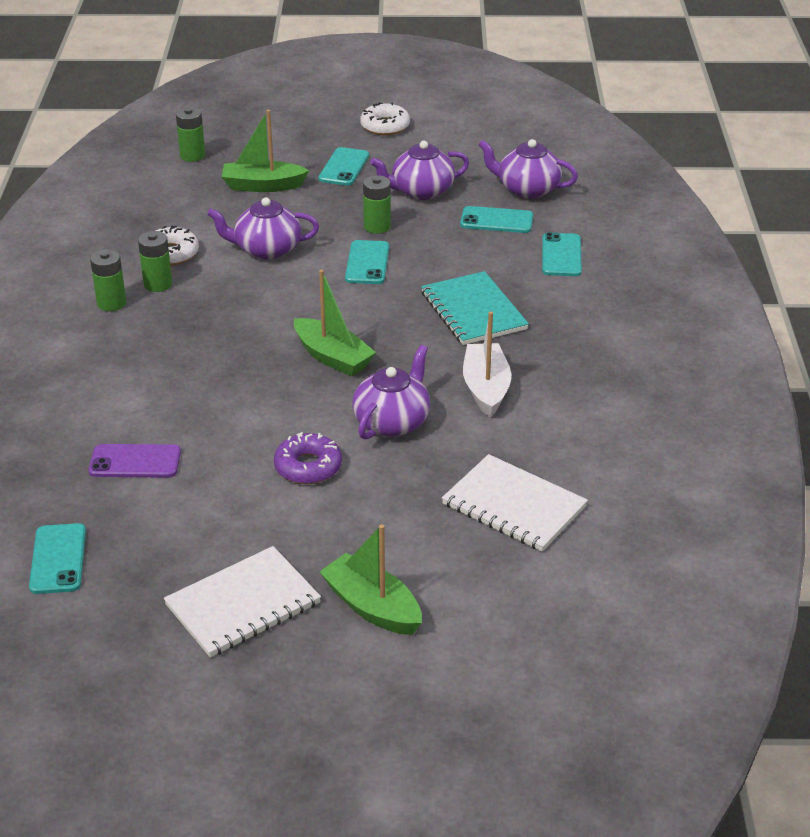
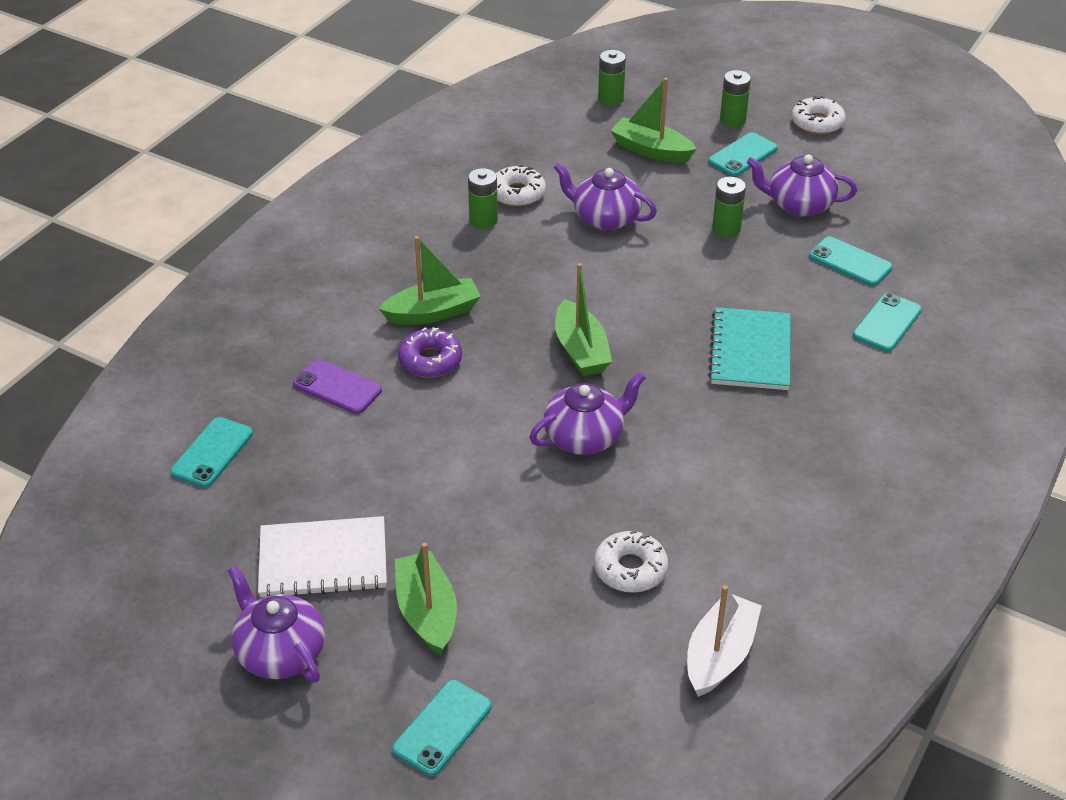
camera: 30 degrees right, 5 degrees up
(111, 303) = (431, 225): green battery -> green battery (732, 120)
(174, 372) = (433, 313): none -> green boat
(308, 467) = (476, 451): purple donut -> purple donut (430, 360)
(367, 263) = (687, 264): turquoise phone -> turquoise phone (442, 728)
(486, 388) = (699, 437): white boat -> white boat (720, 655)
(514, 506) = (630, 569): white notebook -> white donut
(527, 189) = (909, 238): purple teapot -> purple teapot (280, 653)

